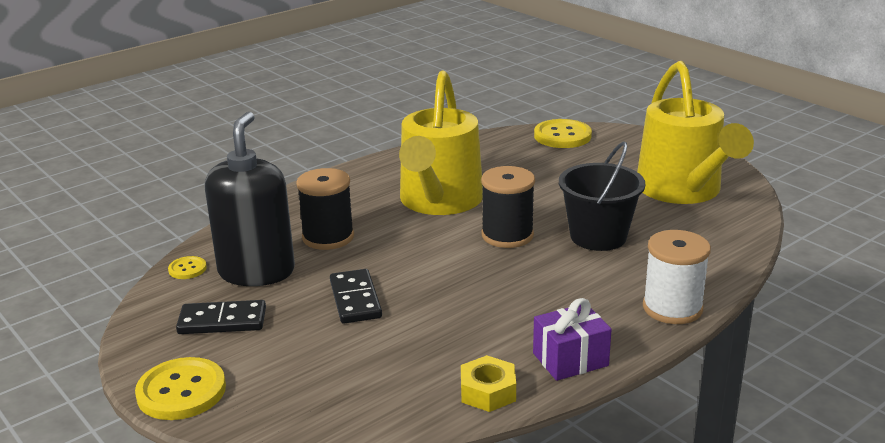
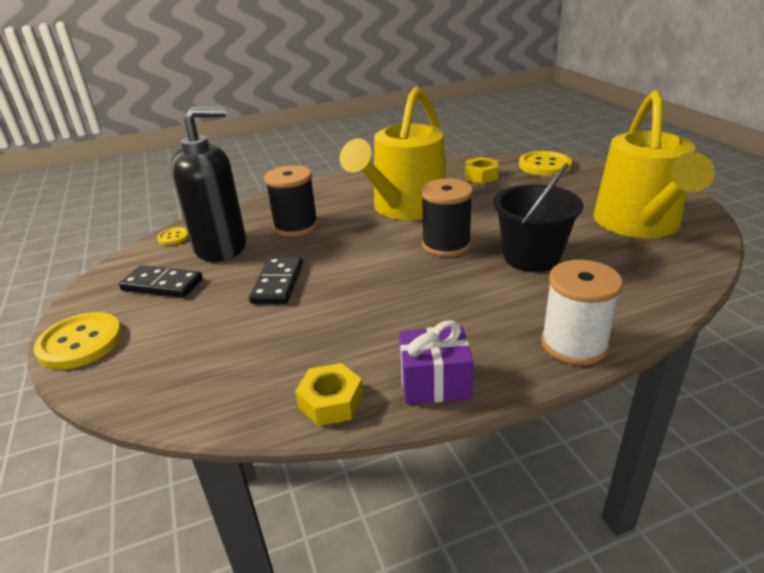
camera: 20 degrees right, 5 degrees up
(256, 272) = (221, 247): black soap dispenser -> black soap dispenser turned 45 degrees clockwise
(501, 155) = (481, 176): none -> yellow nut

